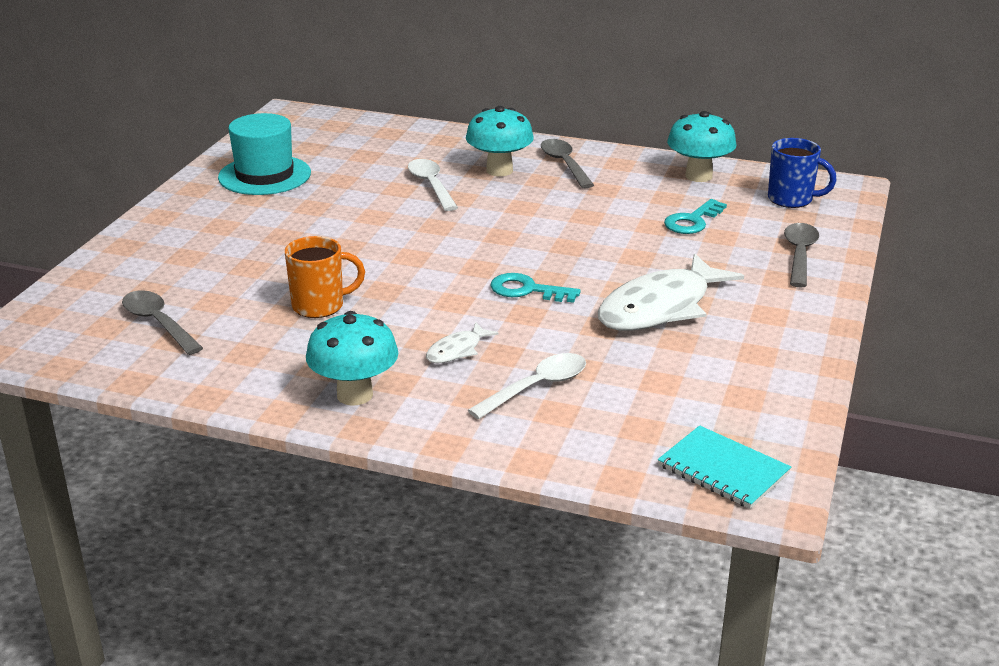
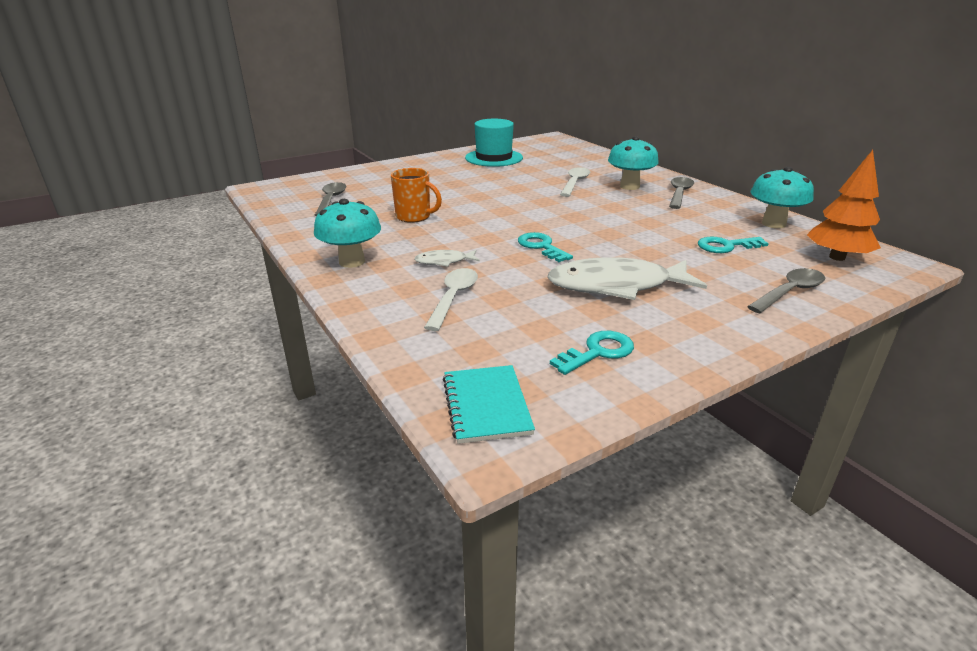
camera: 40 degrees right, 0 degrees up
(536, 387) = (453, 298): white spoon -> white spoon turned 75 degrees counterclockwise
(736, 381) = (598, 352): none -> turquoise key
(791, 199) = (837, 257): blue mug -> orange tree

